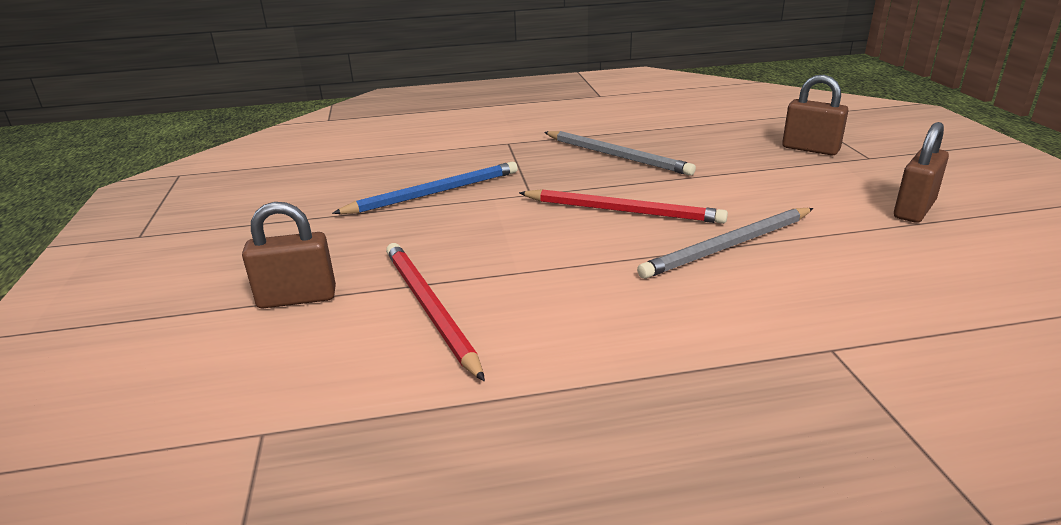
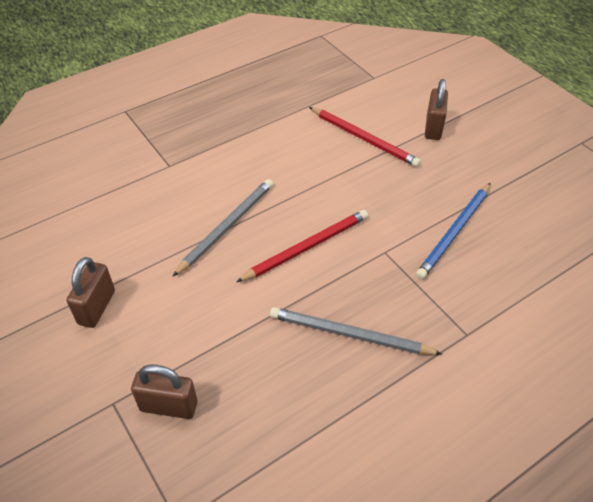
camera: 155 degrees right, 20 degrees up
(297, 298) = (433, 128): brown padlock -> brown padlock turned 45 degrees counterclockwise
(623, 211) = (307, 247): red pencil -> red pencil turned 150 degrees clockwise

